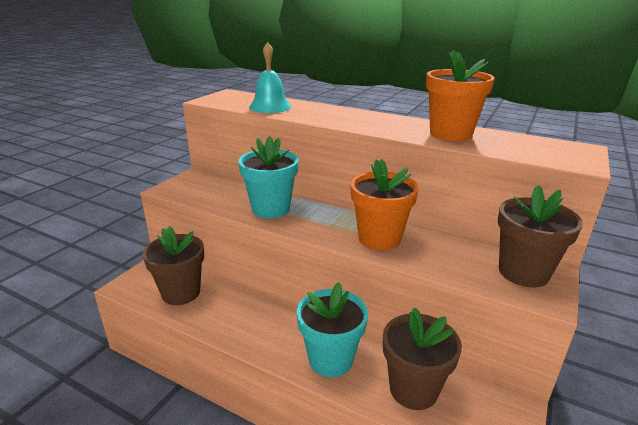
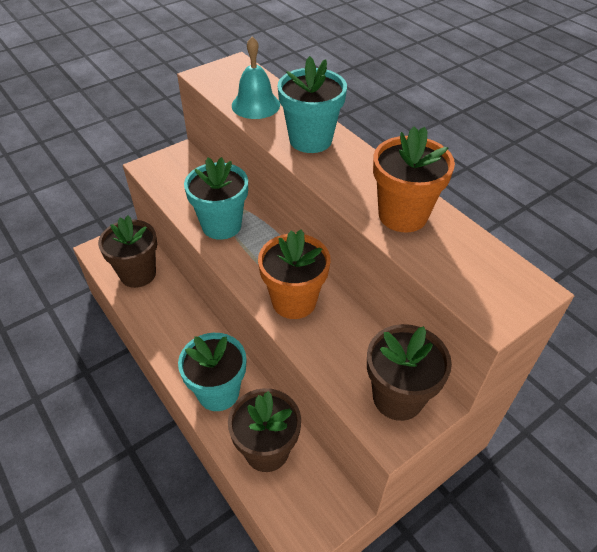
camera: 25 degrees right, 20 degrees up
(335, 115) = (310, 140): none -> turquoise flower pot

